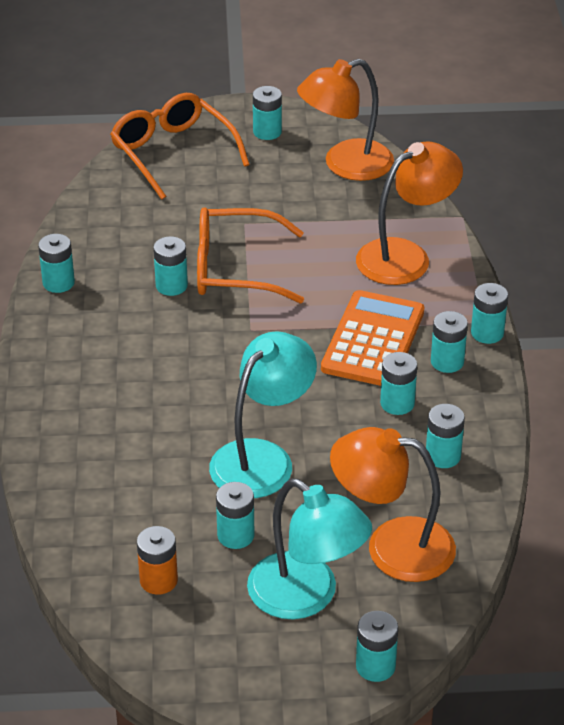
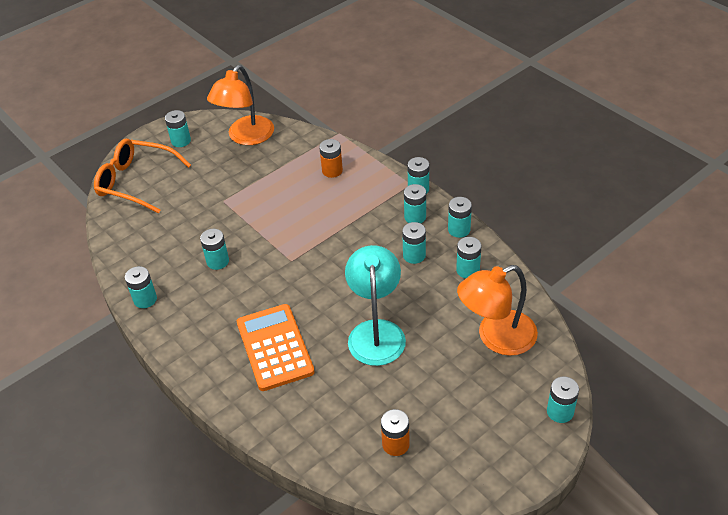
camera: 35 degrees left, 5 degrees up
(235, 269) = (245, 230): orange glasses -> none
(235, 535) = (409, 387): turquoise battery -> turquoise battery (459, 229)
(306, 597) = (484, 397): turquoise lamp -> none
(373, 340) = (364, 227): orange calculator -> orange calculator (275, 347)
(405, 256) = (332, 171): orange lamp -> orange battery

